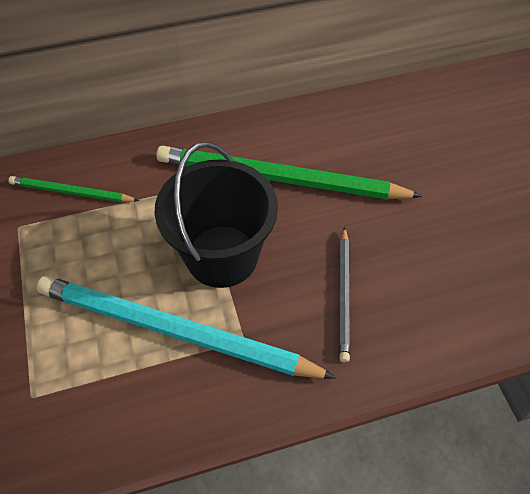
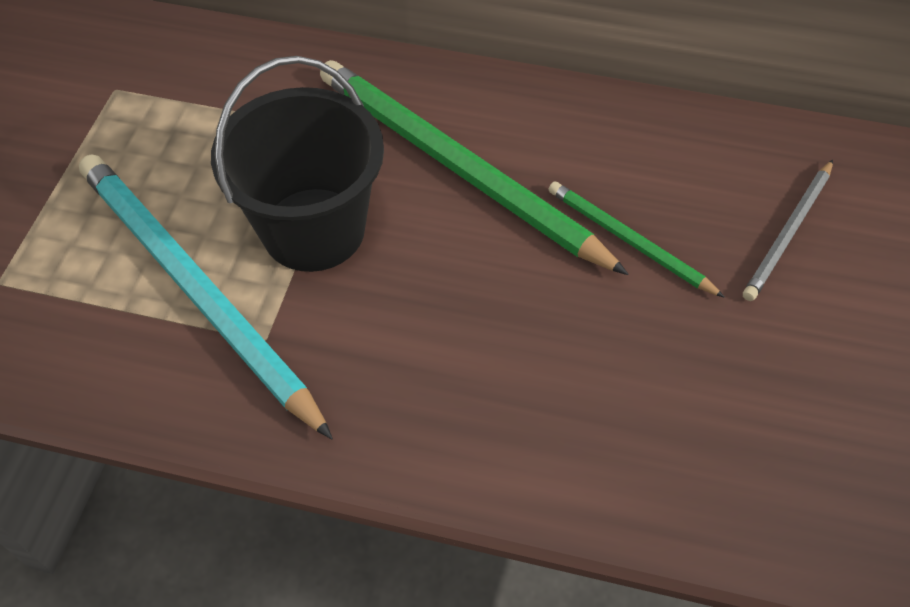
camera: 30 degrees right, 0 degrees up
(71, 192) = (199, 75): green pencil -> green pencil (628, 240)
(344, 294) = (427, 349): grey pencil -> grey pencil (788, 233)

